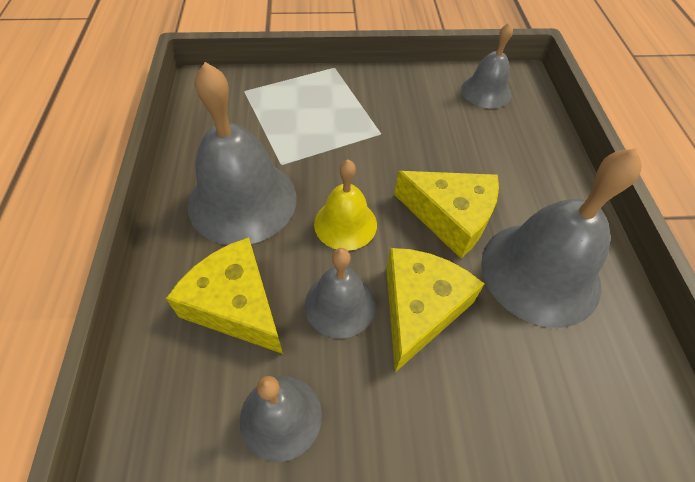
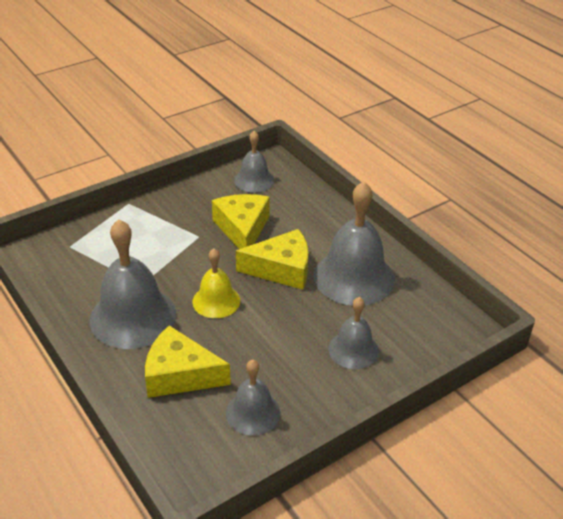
camera: 30 degrees left, 15 degrees down
(340, 304) = (246, 345): grey bell -> grey bell (353, 350)
(419, 308) = (296, 326): yellow cheese -> yellow cheese (242, 229)

